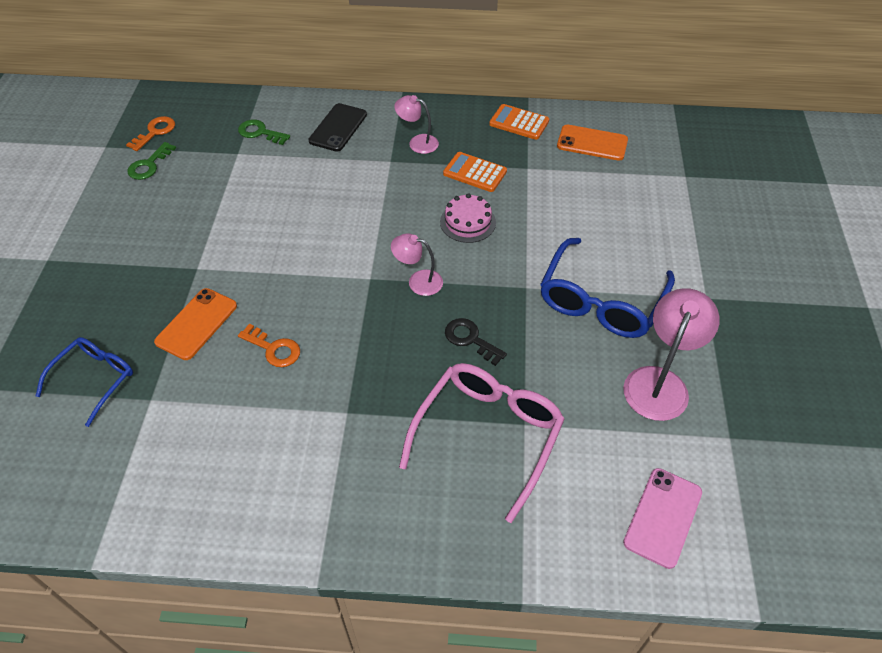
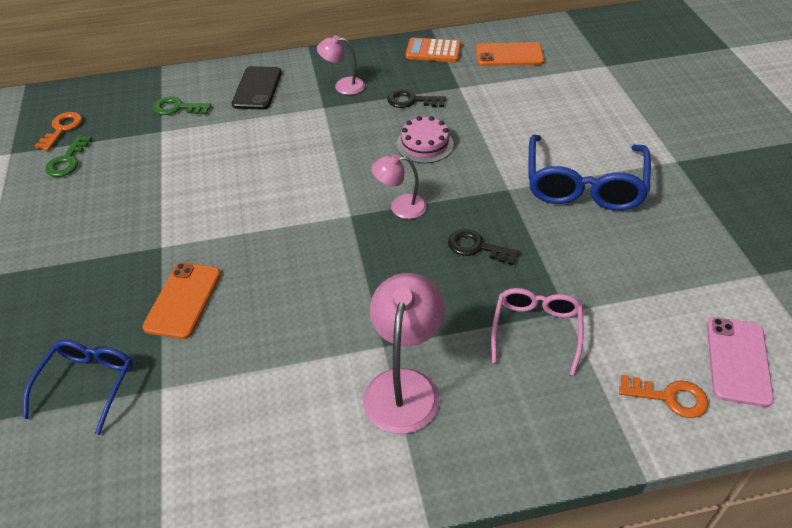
camera: 15 degrees left, 5 degrees down
(274, 349) = (278, 304): orange key -> orange key (670, 397)
(475, 173) = (411, 101): orange calculator -> black key
(488, 435) = (536, 330): pink glasses -> pink glasses, size x0.62
(660, 382) = (673, 242): pink lamp -> pink lamp (404, 386)

